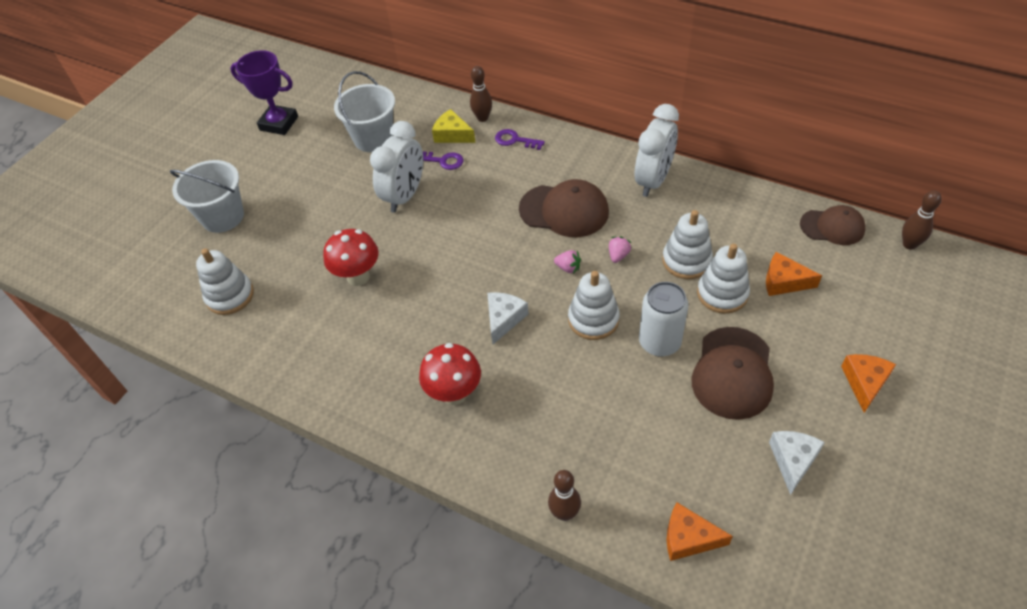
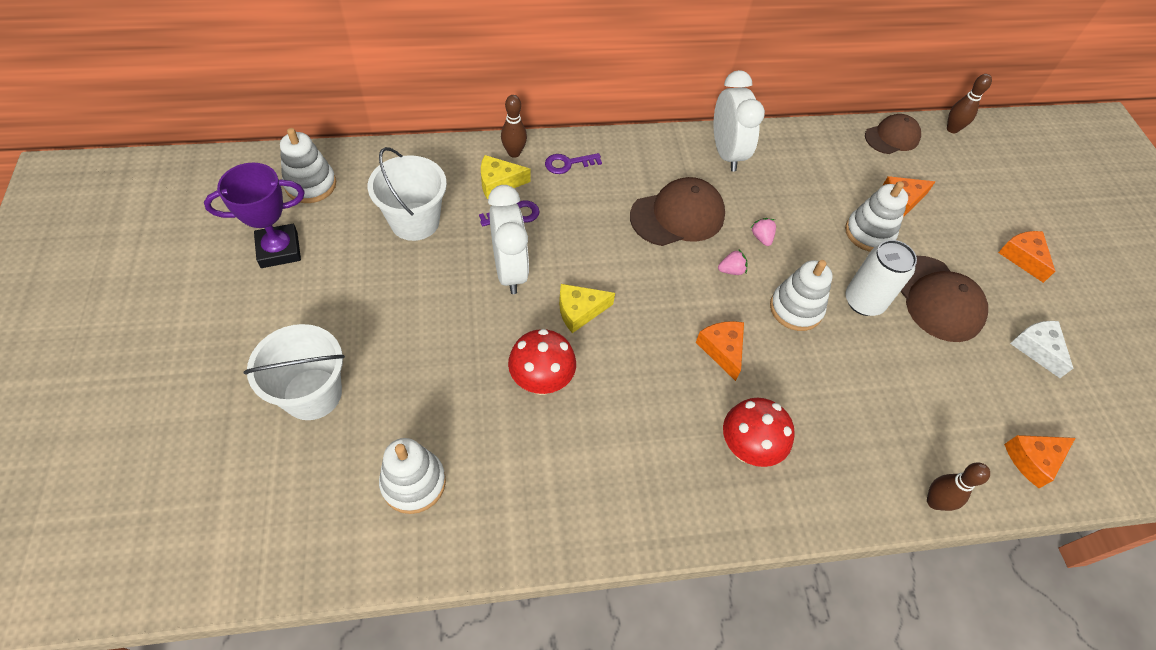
camera: 45 degrees left, 5 degrees up
(426, 244) = (579, 311): none -> yellow cheese
(504, 319) = (722, 350): white cheese -> orange cheese
(686, 261) = (818, 216): white stacking toy -> white stacking toy (311, 185)

